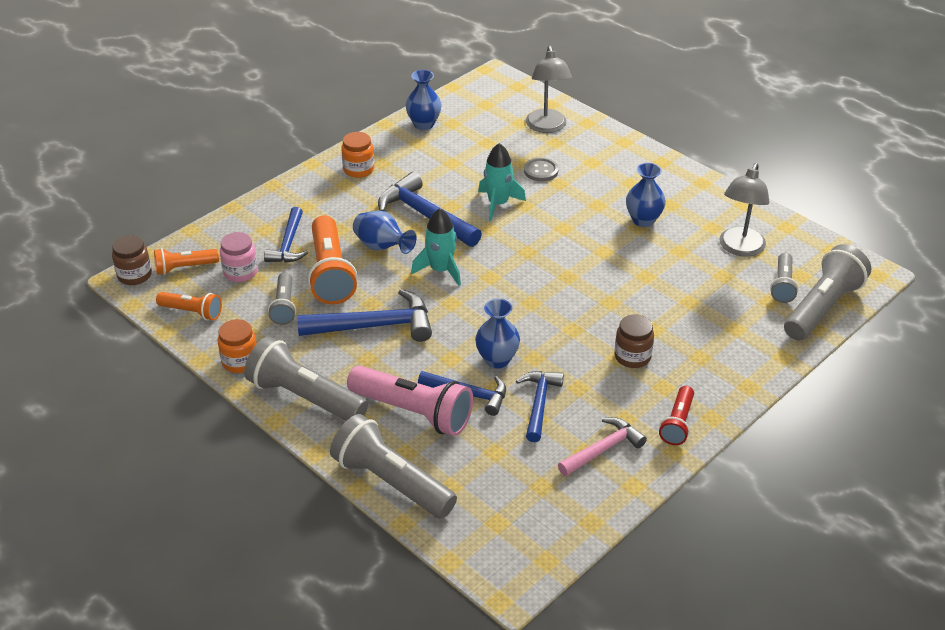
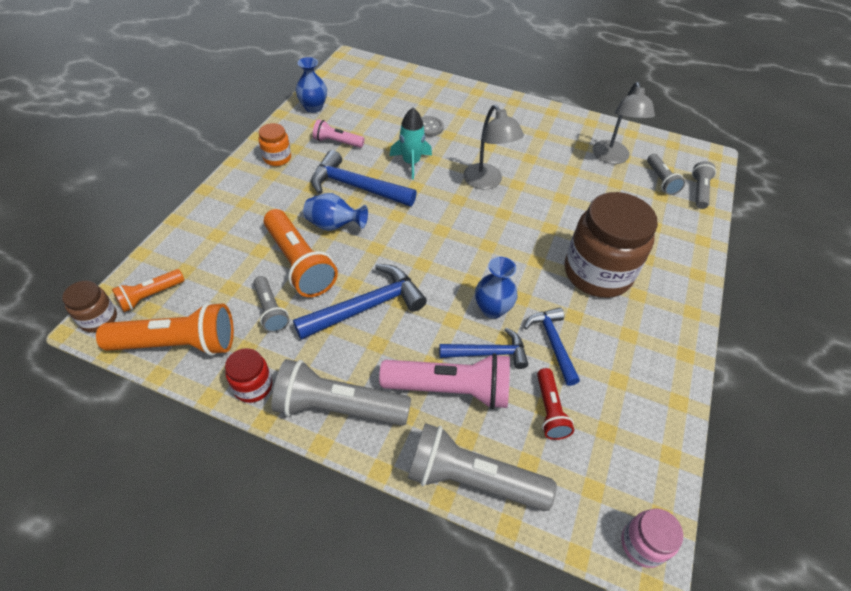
camera: 25 degrees left, 10 degrees up
(192, 312) = (178, 343): orange flashlight -> orange flashlight, size x1.80
(240, 272) = (211, 285): pink jar -> pink jar (642, 544)
(240, 361) = (253, 386): orange jar -> red jar
(288, 244) = (246, 244): blue hammer -> none
(429, 166) = (337, 142): none -> pink flashlight
(440, 270) = (396, 235): turquoise rocket -> none
(547, 127) = (413, 91): grey lamp -> grey lamp (487, 182)
(603, 449) = (631, 372): pink hammer -> none
(632, 357) = (597, 273): brown jar -> brown jar, size x2.14
(643, 220) = (530, 151): blue vase -> none
(678, 423) = (671, 326): red flashlight -> red flashlight (550, 410)
(822, 307) = (699, 191): grey flashlight -> grey flashlight, size x0.56

